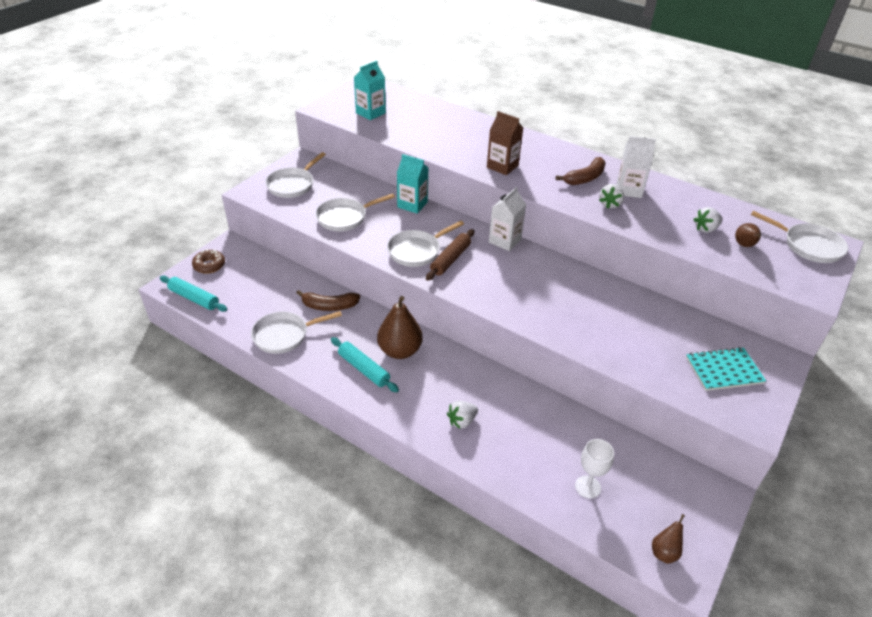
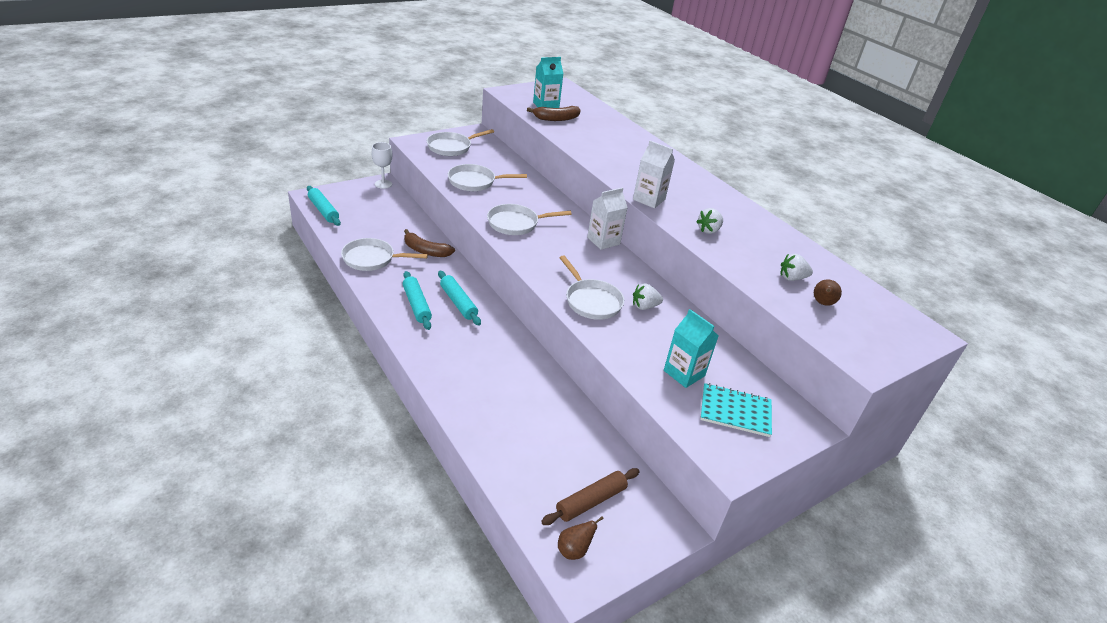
camera: 20 degrees right, 5 degrees down
(209, 265) = (354, 192): brown donut -> none
(400, 351) = (458, 303): brown pear -> turquoise rolling pin
(412, 204) = (542, 190): turquoise carton -> turquoise carton (684, 373)
(450, 259) = (540, 239): brown rolling pin -> brown rolling pin (591, 501)
(462, 421) = (469, 373): white strawberry -> white strawberry (644, 306)
(502, 166) = (630, 174): brown carton -> none
(585, 178) = (703, 204): brown banana -> brown banana (556, 119)
(587, 487) = (542, 468): white goblet -> white goblet (383, 184)
(629, 190) = (739, 225): white carton -> white carton (649, 199)
(808, 246) = (896, 326): white pan -> white pan (591, 301)

